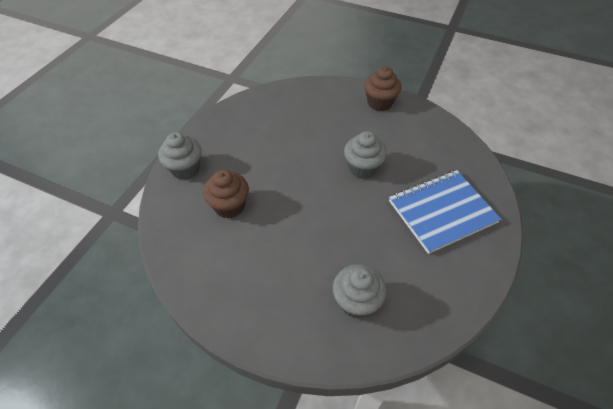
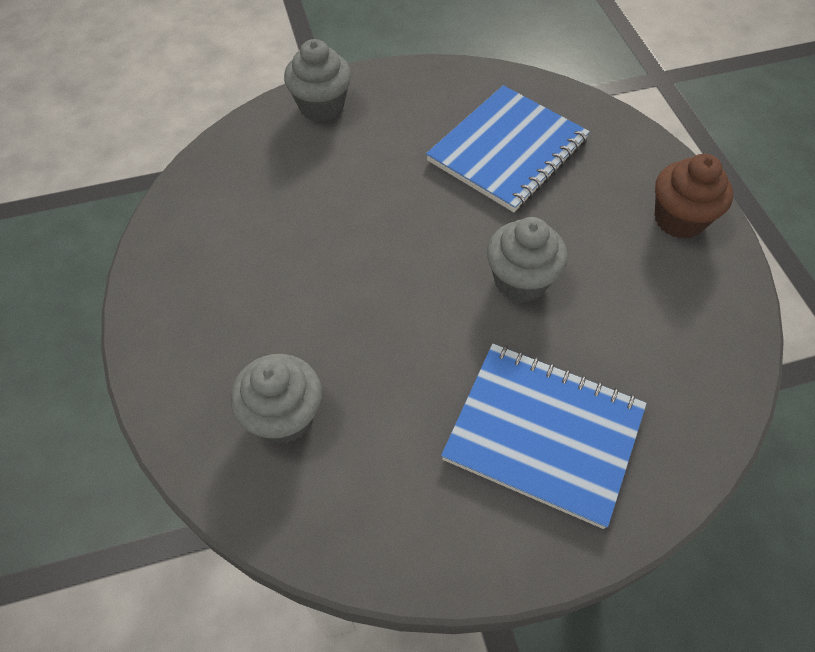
camera: 50 degrees right, 5 degrees up
(229, 206) = (308, 186): brown cupcake -> none
(290, 125) = (507, 150): none -> blue notebook

